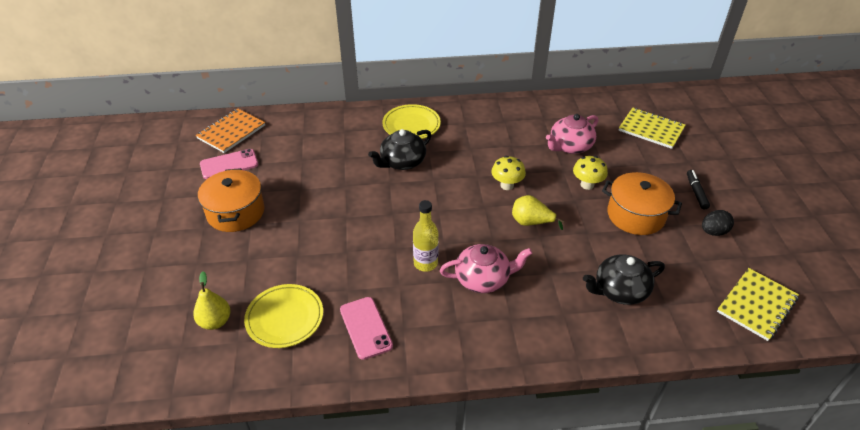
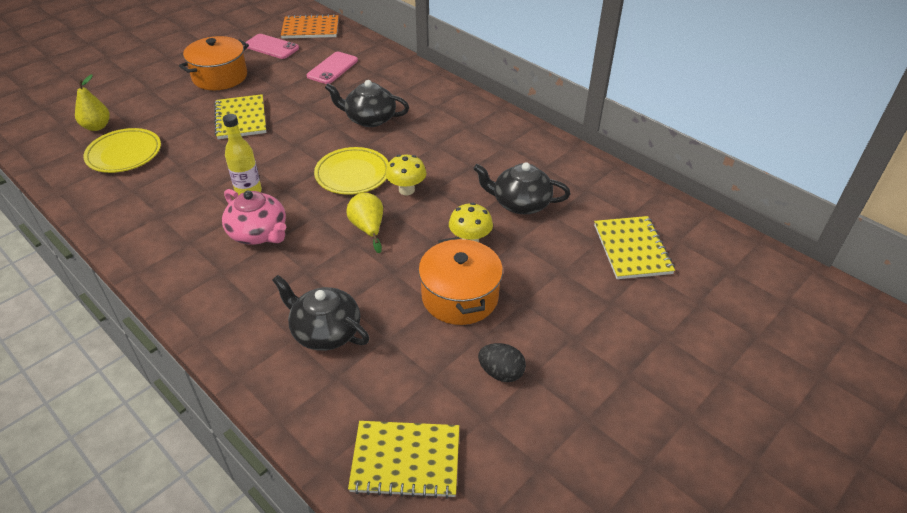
camera: 50 degrees right, 0 degrees up
(318, 226) = (241, 118): none -> yellow notebook
(366, 328) = (144, 197): pink phone -> pink phone (332, 68)
(411, 125) = (427, 100): yellow plate -> yellow plate (352, 174)
(570, 146) = (520, 203): pink teapot -> black teapot
(696, 192) = (558, 331): black marker -> none

